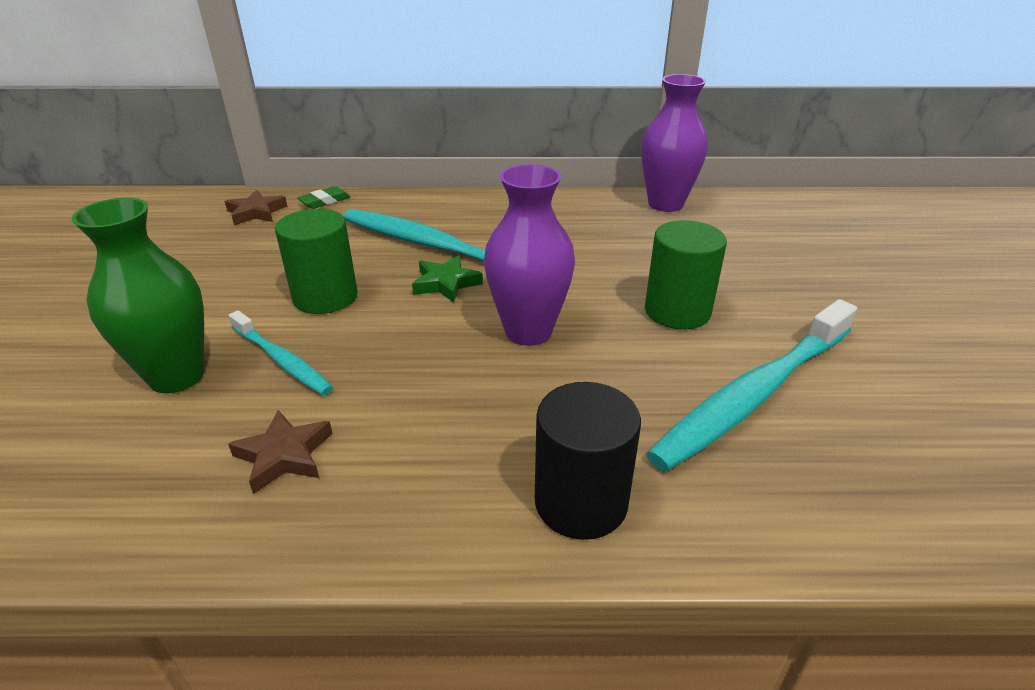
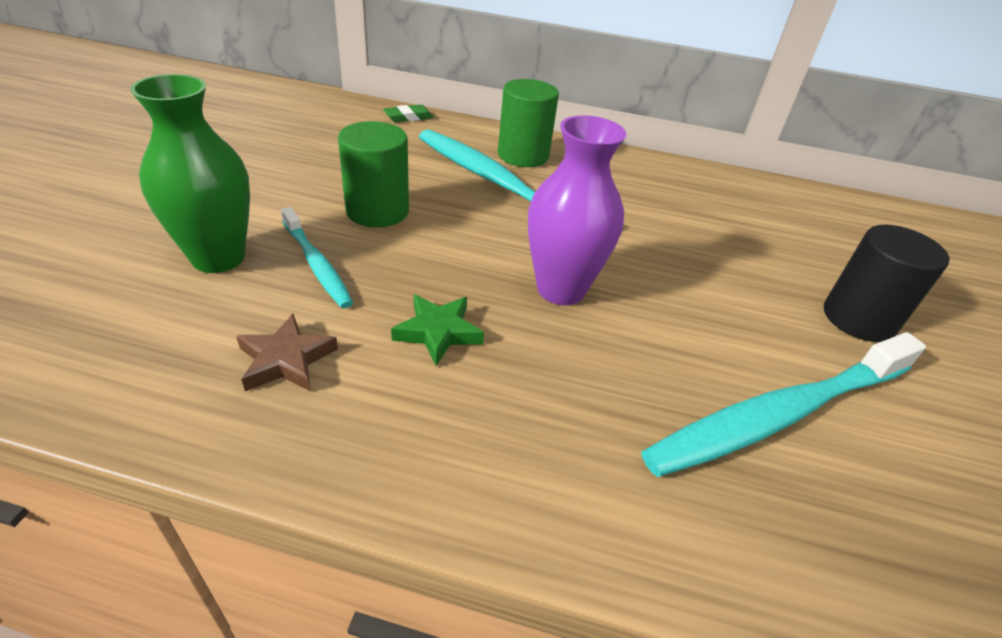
camera: 10 degrees right, 5 degrees up
(256, 212) = (343, 116): brown star -> none
(446, 283) = (495, 222): green star -> green star (438, 332)
(581, 502) = (557, 486): black cylinder -> black cylinder (858, 319)
(665, 204) = (744, 186): purple vase -> none
(677, 311) = (722, 303): green cylinder -> green cylinder (523, 155)

